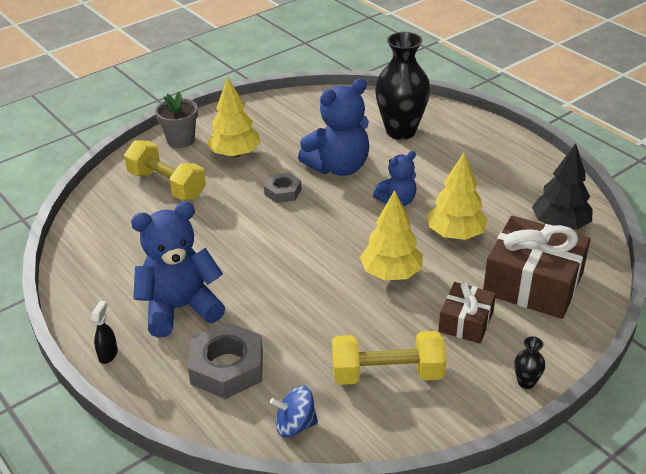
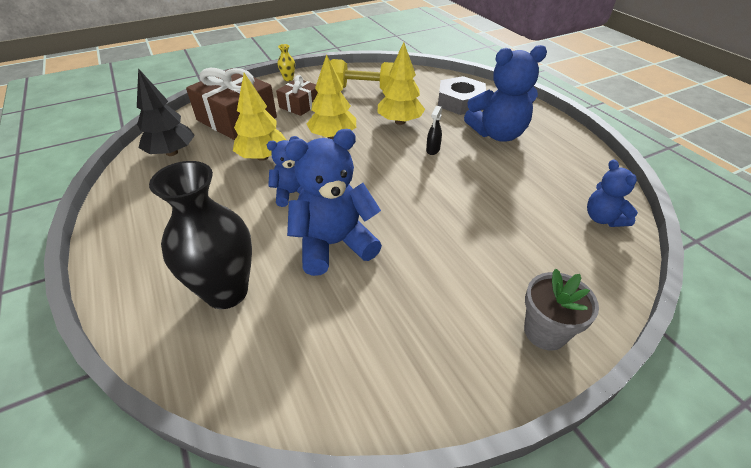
camera: 170 degrees left, 5 degrees up
(100, 218) = (603, 218): none -> blue teddy bear
(108, 354) = (541, 115): black spray bottle -> black spray bottle (432, 150)
(167, 185) = (542, 251): yellow dumbbell -> none
(235, 154) = (461, 288): yellow tree -> yellow tree (400, 122)
(283, 192) = (406, 221): grey nut -> none
(295, 425) = (422, 77): blue spinning top -> none
(526, 382) = (288, 79): black vase -> yellow vase

